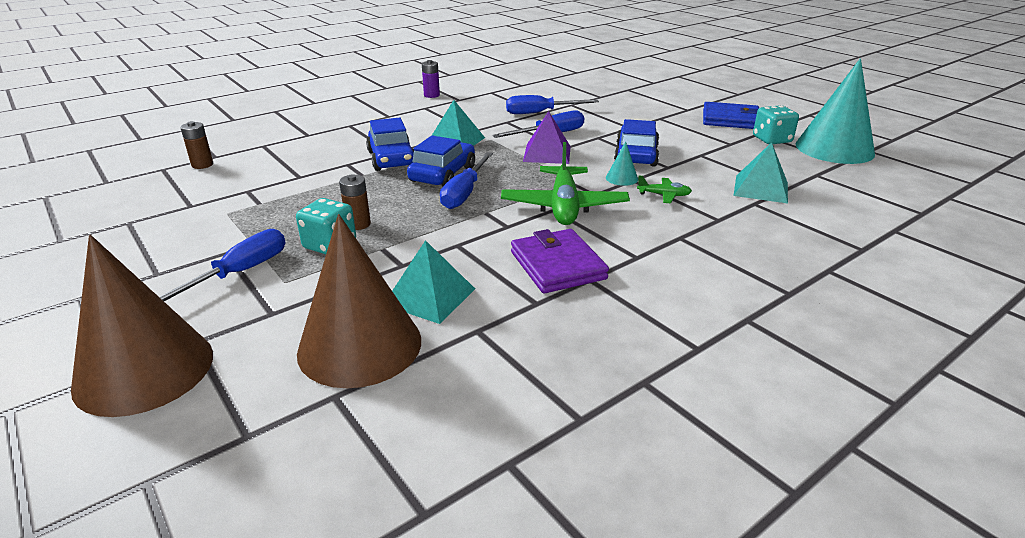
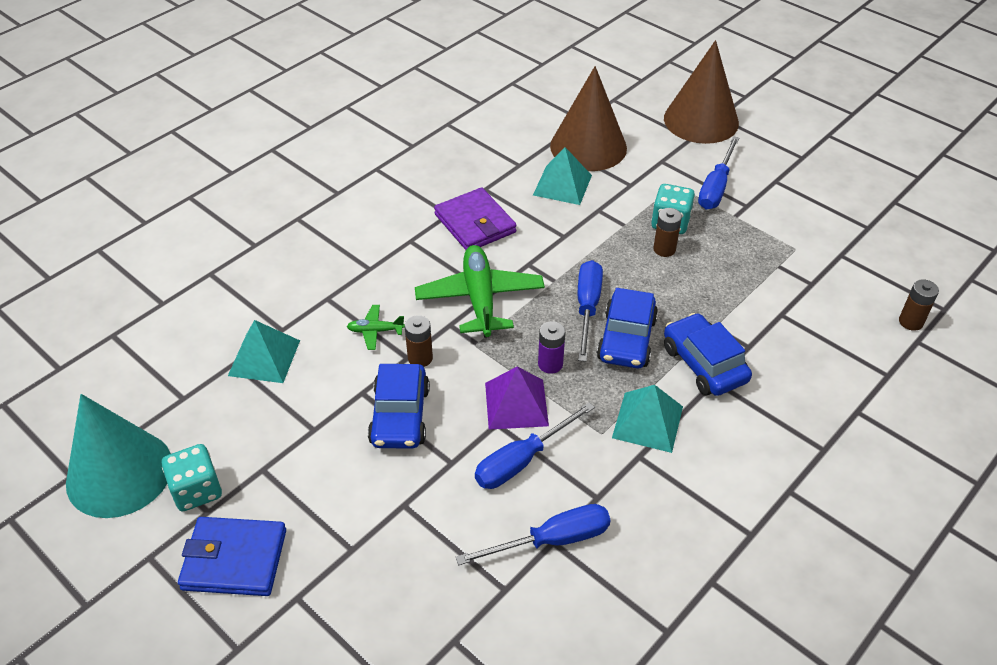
camera: 170 degrees right, 15 degrees up
(431, 95) = (770, 594): purple battery -> purple battery (550, 364)
(621, 178) = (420, 358): turquoise cone -> brown battery

